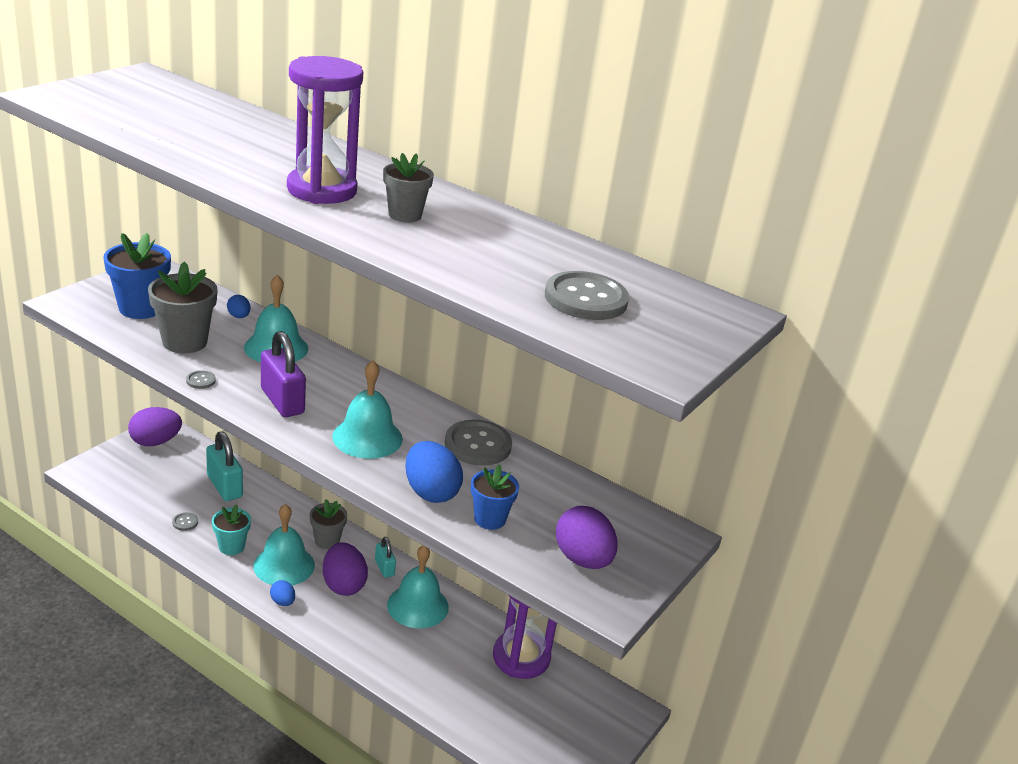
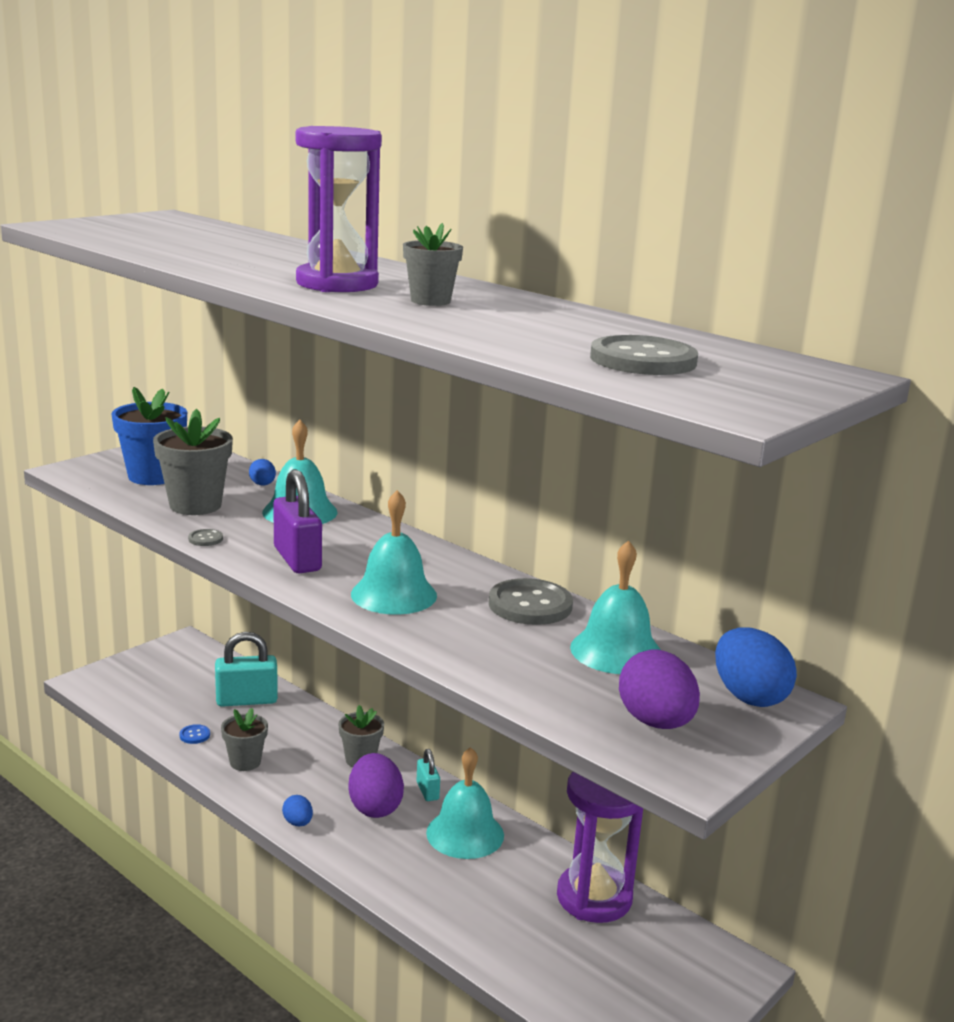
camera: 10 degrees right, 10 degrees down
(155, 442) = (174, 654): purple egg -> none
(185, 522) = (194, 735): grey button -> blue button
(224, 486) = (246, 700): turquoise padlock -> turquoise padlock turned 75 degrees counterclockwise
(231, 547) = (245, 762): turquoise flower pot -> grey flower pot
(284, 565) = (305, 784): turquoise bell -> turquoise bell (616, 651)
(430, 492) = (464, 648): blue egg -> blue egg (749, 697)
(490, 519) = (537, 677): blue flower pot -> none

